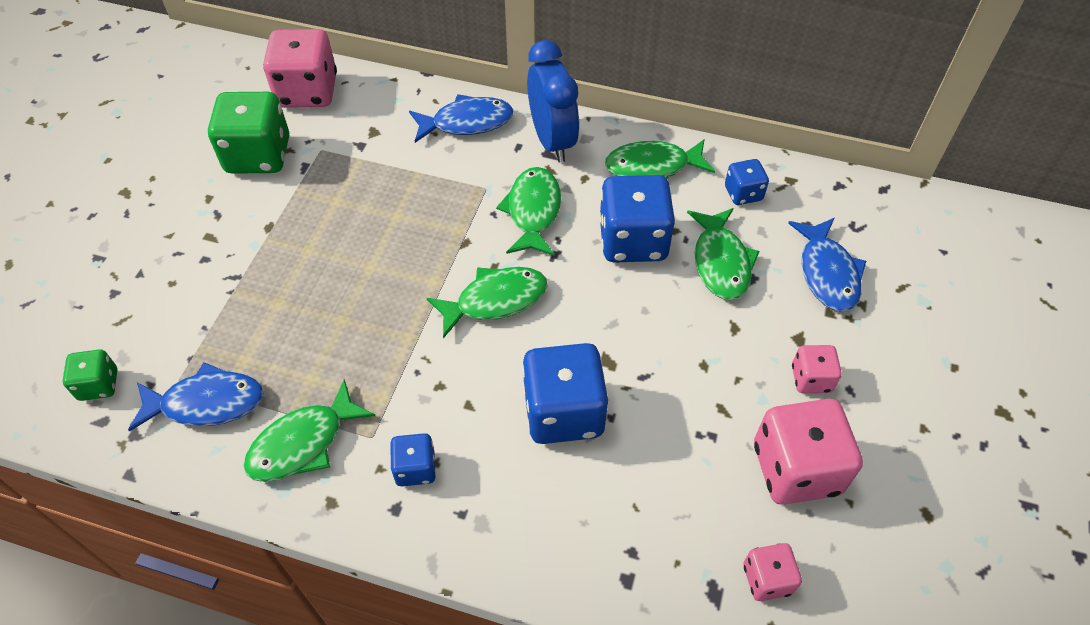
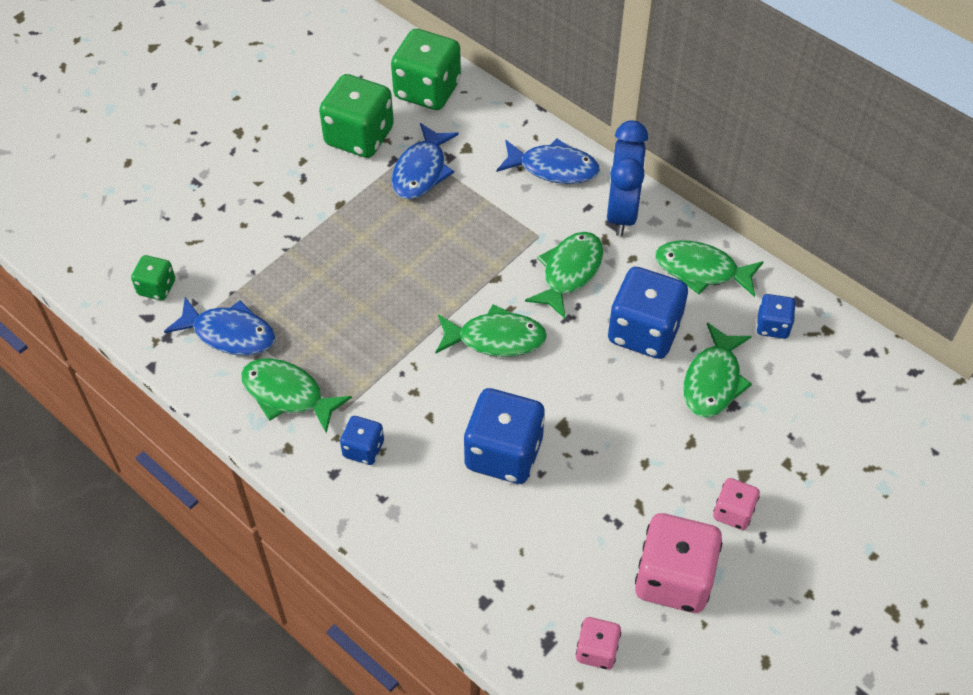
camera: 25 degrees right, 0 degrees up
(303, 443) = (287, 394): green fish -> green fish turned 45 degrees clockwise
(307, 92) = (427, 90): pink dice -> green dice
(827, 273) = (807, 428): blue fish -> blue fish (421, 171)

